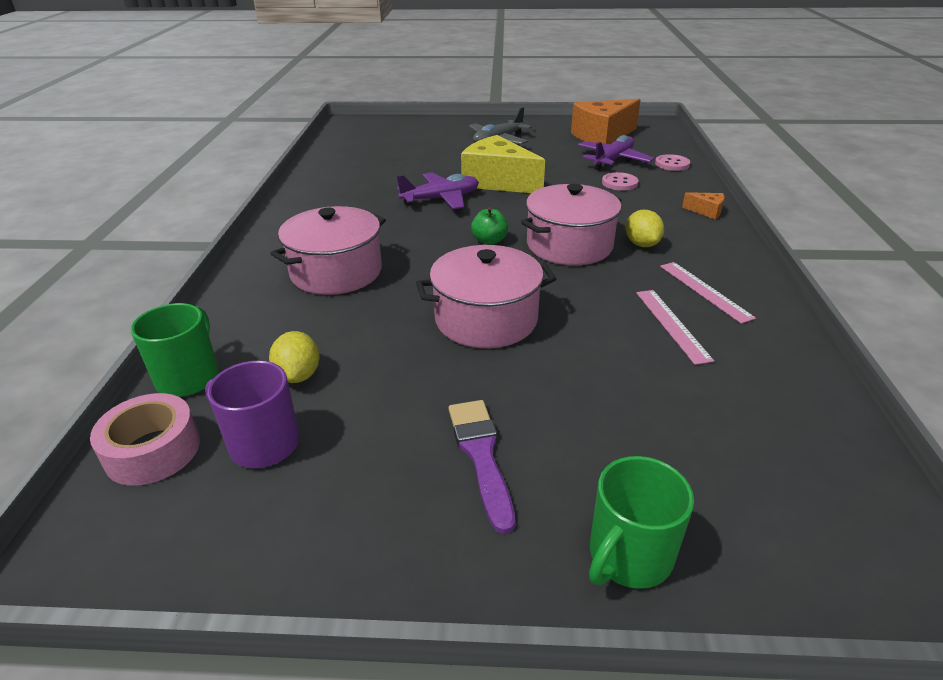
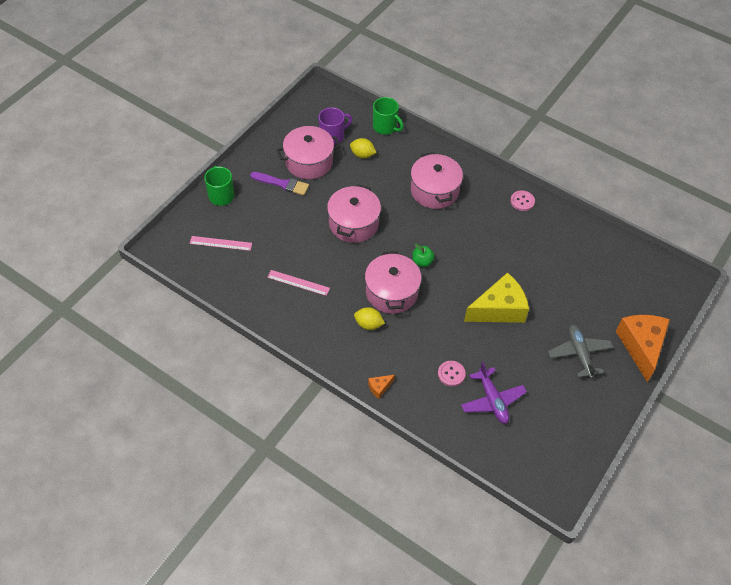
camera: 120 degrees right, 20 degrees up
(153, 450) = (350, 112): pink tape -> none
(376, 444) = (309, 162): none -> pink pot
(441, 199) = (491, 267): purple plane -> none
(602, 136) = (546, 431): orange cheese -> orange cheese (641, 346)
(672, 164) = (460, 432): pink button -> pink button (522, 201)
(704, 291) = (310, 315): pink ruler -> pink ruler (221, 243)

